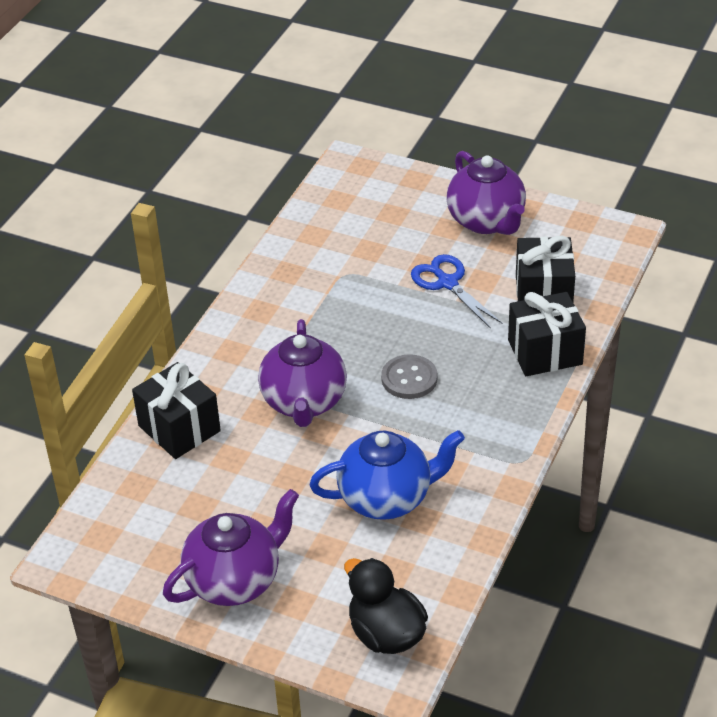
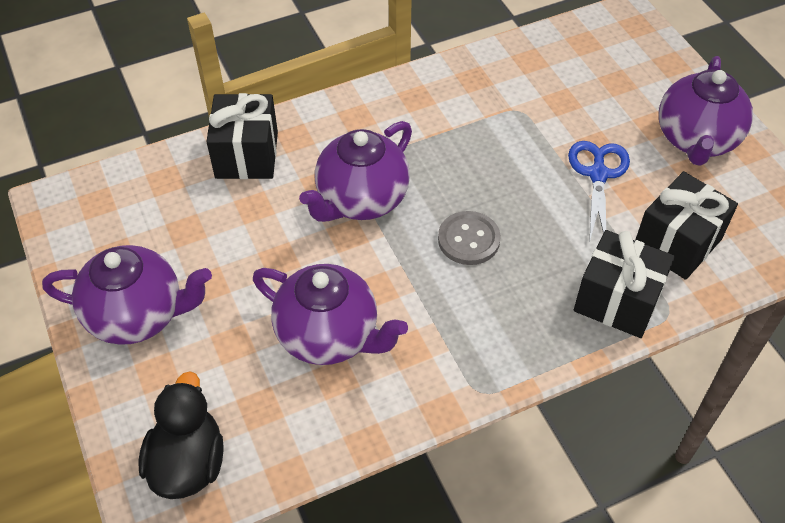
camera: 40 degrees right, 10 degrees up
(387, 498) = (329, 336): blue teapot -> purple teapot

